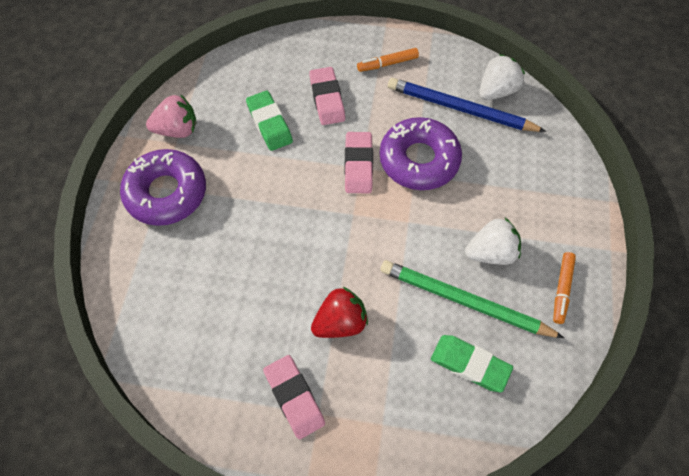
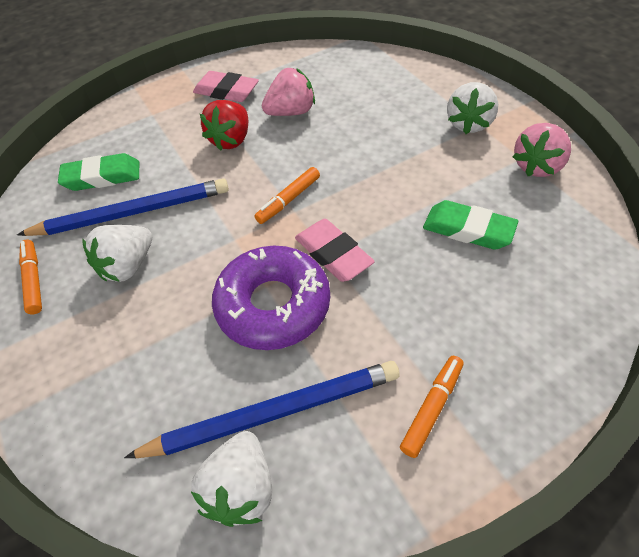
camera: 145 degrees right, 10 degrees down
(166, 193) = (469, 124): purple donut -> white strawberry
(267, 316) = (291, 112): none -> pink strawberry
(327, 99) = (446, 299): pink eraser -> none
(348, 225) = (289, 200): none -> orange marker
(465, 301) = (132, 213): green pencil -> blue pencil

